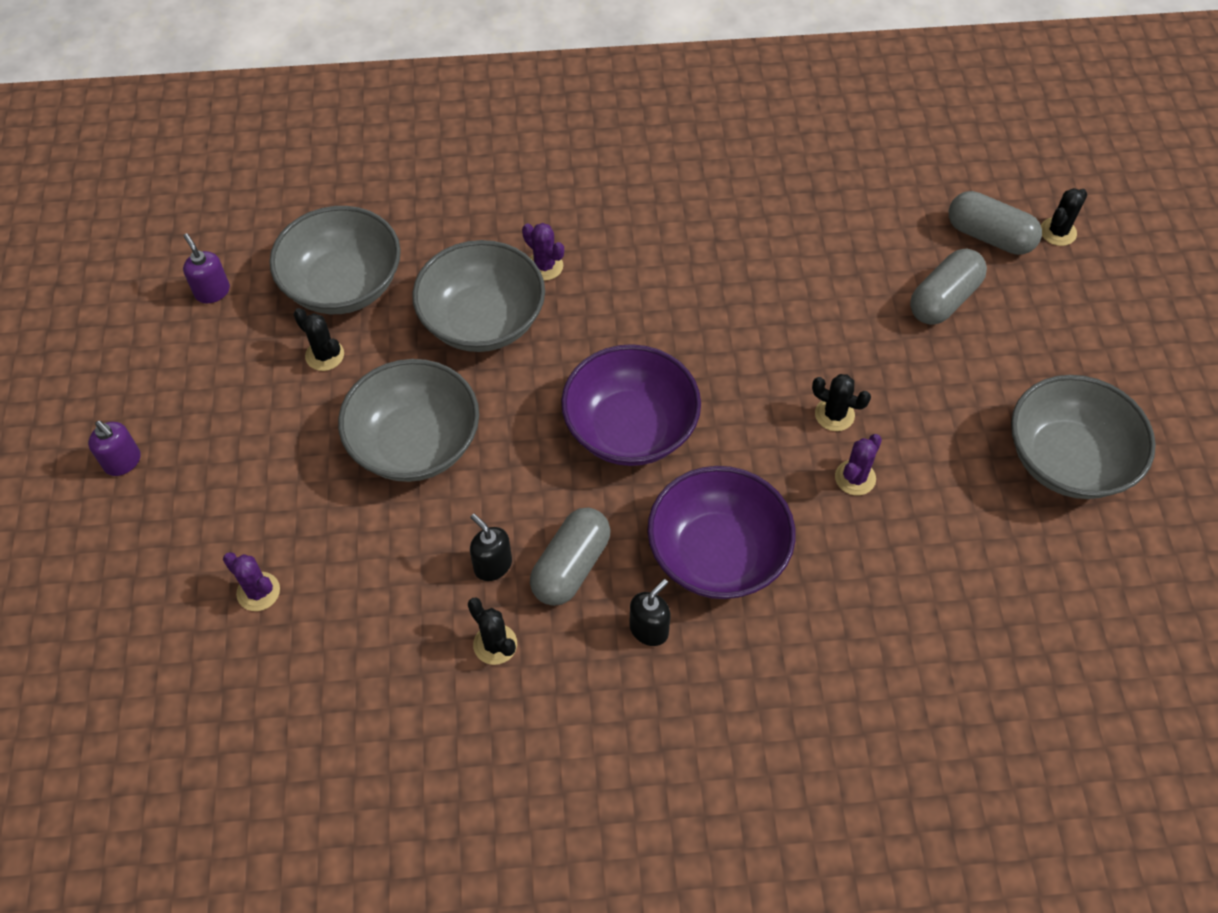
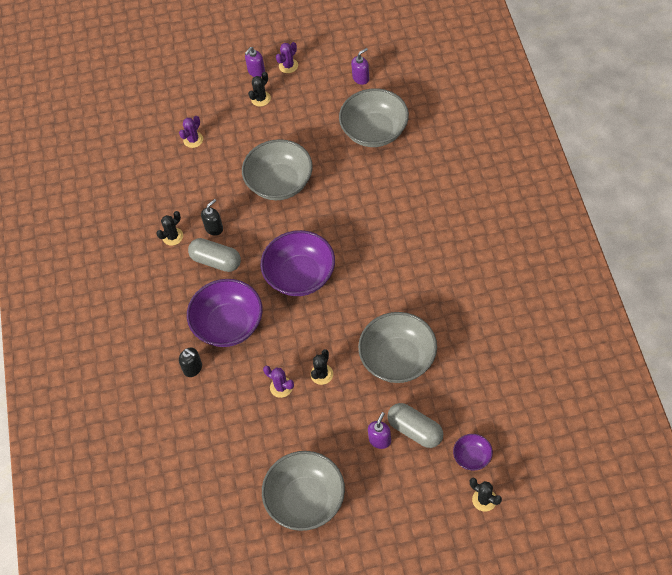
camera: 90 degrees right, 0 degrees up
(324, 355) = (328, 134): black cactus -> black cactus (260, 99)
(482, 321) = (361, 197): grey bowl -> grey bowl (398, 359)
(544, 266) = (404, 219): purple cactus -> purple cactus (288, 66)
(649, 629) = (184, 299): black soap dispenser -> black soap dispenser (193, 368)
(959, 347) = (380, 440): none -> purple soap dispenser
(989, 236) = (472, 457): grey capsule -> purple bowl

